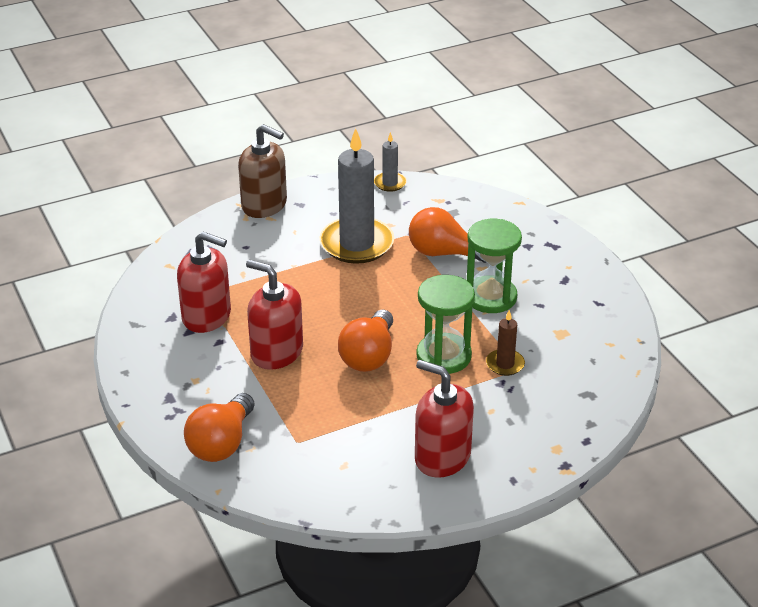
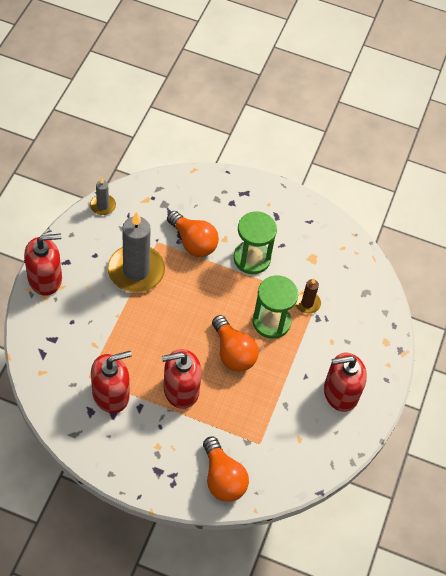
camera: 50 degrees left, 20 degrees up
(264, 205) = (45, 278): brown soap dispenser -> red soap dispenser
(444, 253) = (193, 242): orange light bulb -> orange light bulb turned 105 degrees counterclockwise

